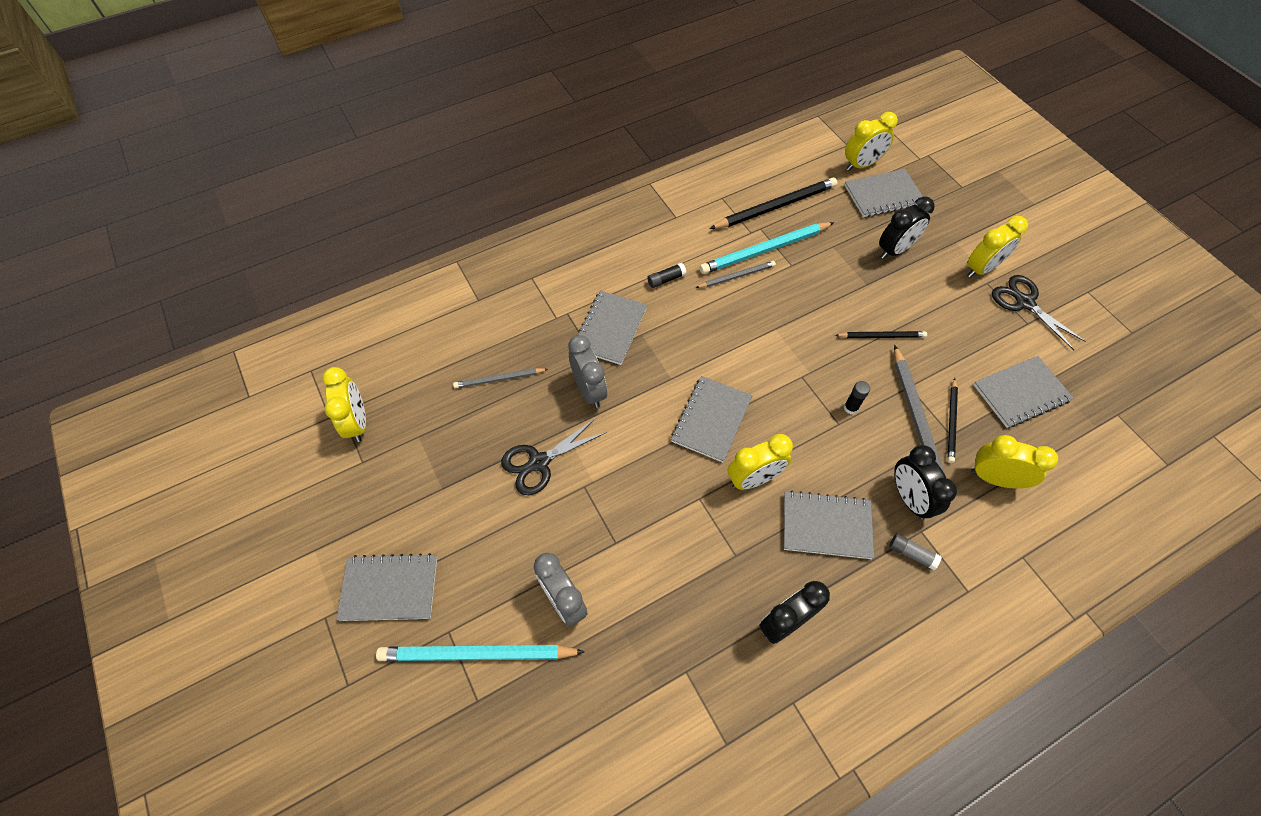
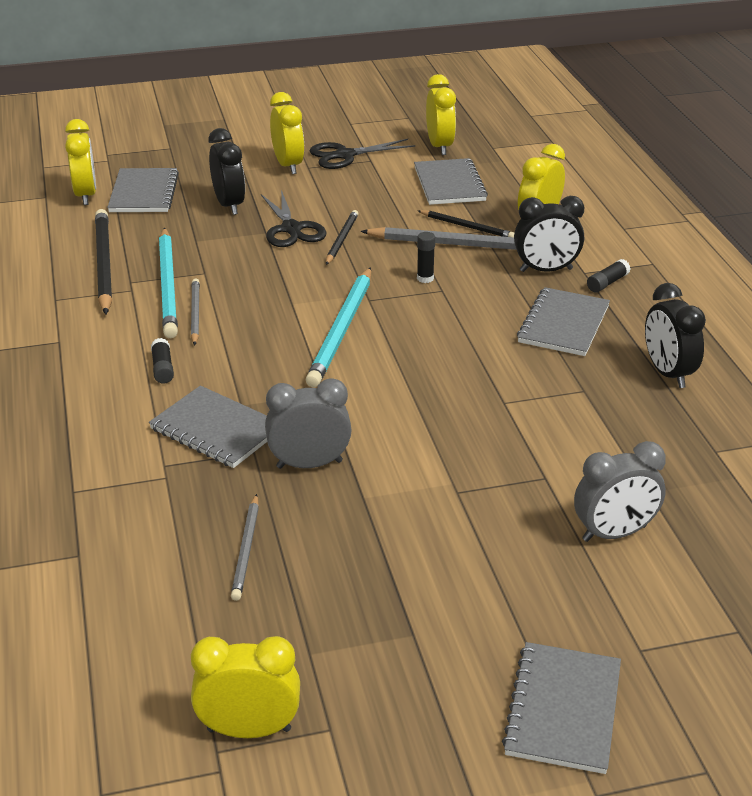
camera: 75 degrees left, 25 degrees down
(477, 654) = (676, 623): turquoise pencil -> turquoise pencil (342, 330)
(539, 462) = (406, 528): black scissors -> black scissors (291, 229)
(711, 420) = (400, 373): grey notebook -> none
(753, 479) = (491, 359): yellow clock -> yellow clock (440, 146)
(911, 553) = (607, 283): grey glue stick -> black glue stick

